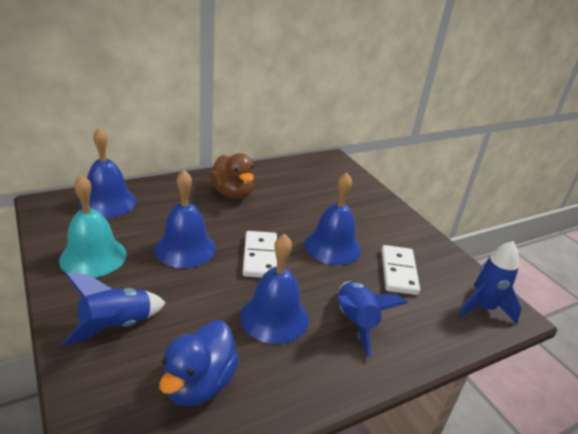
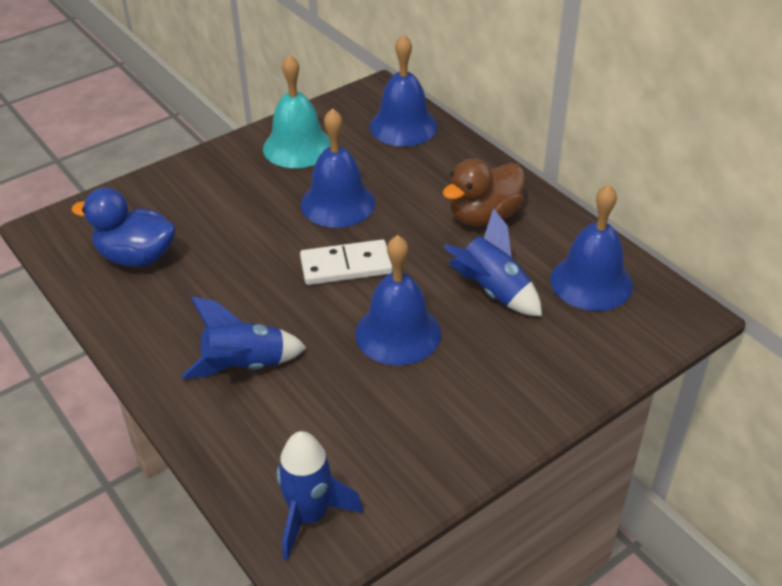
camera: 85 degrees right, 10 degrees up
(116, 326) = (201, 190): blue rocket -> blue rocket (493, 291)
(274, 317) = (237, 294): blue bell -> blue bell (591, 282)
(398, 272) = (364, 411): white domino -> none

